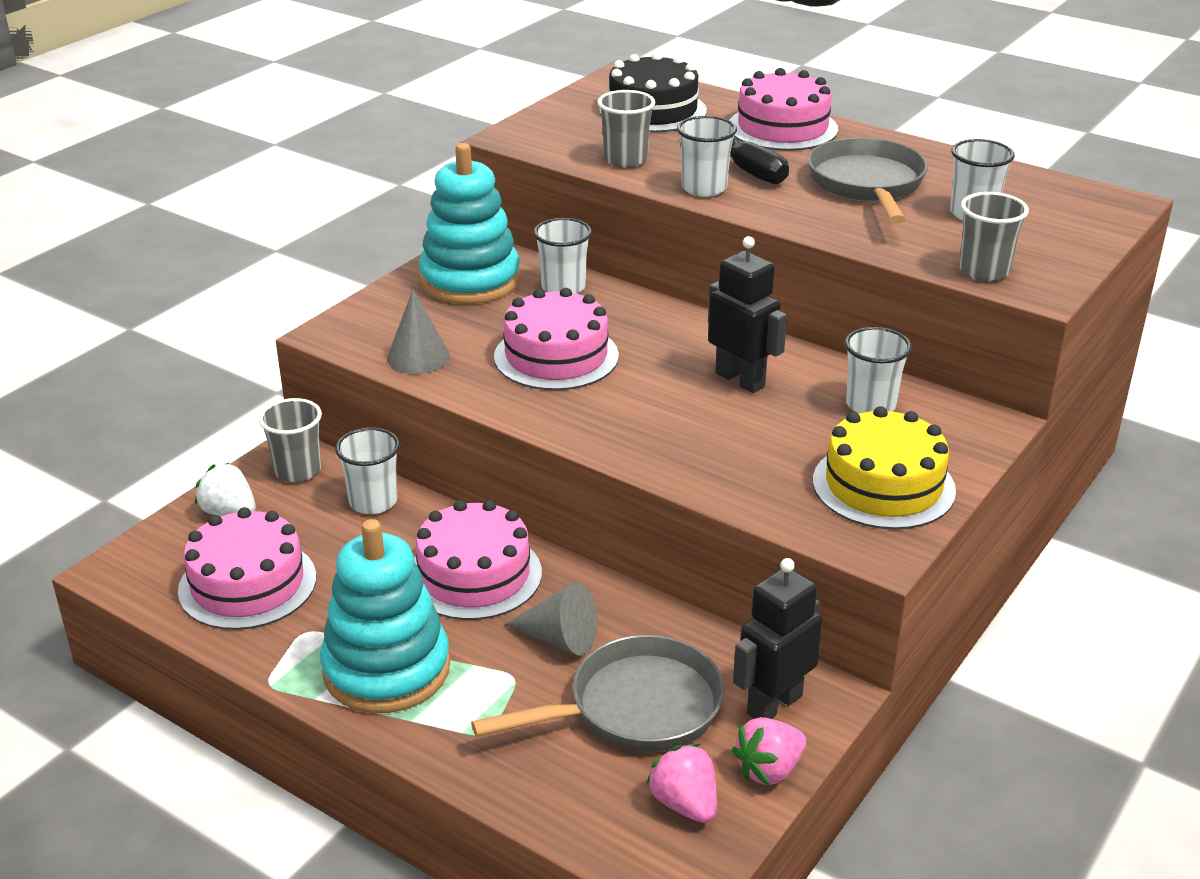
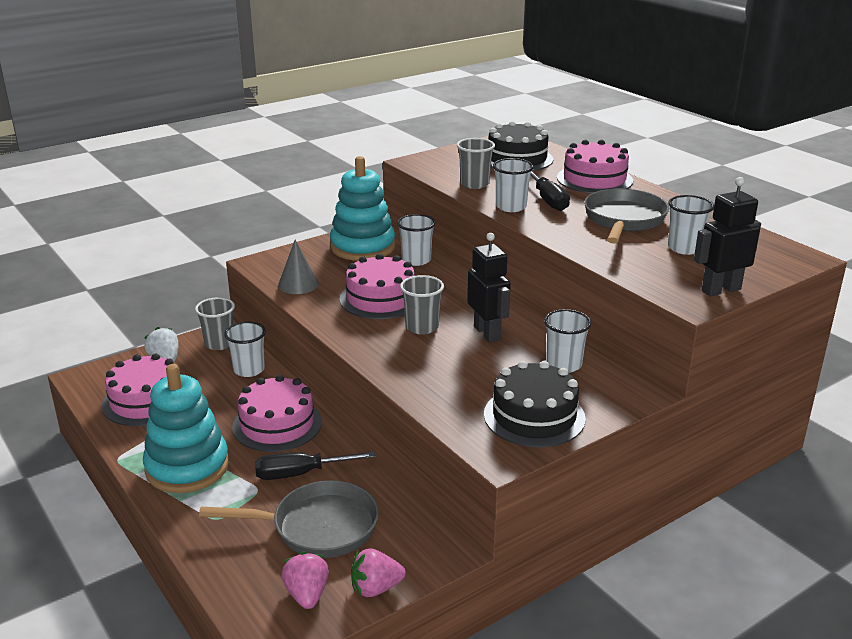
camera: 20 degrees right, 5 degrees down
(559, 638) = (301, 474): grey cone -> black screwdriver
(774, 704) = (408, 548): black robot -> black robot (720, 290)
(883, 485) = (534, 416): yellow cake -> black cake
(984, 271) = (661, 284): grey cup -> grey cup (422, 327)

